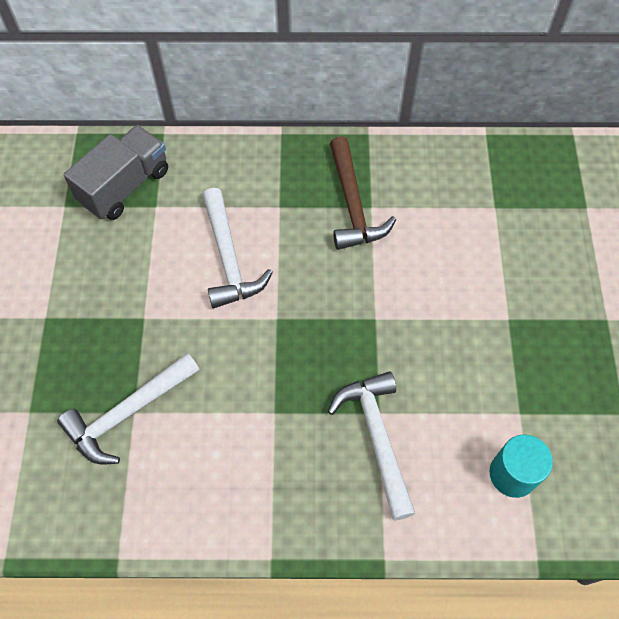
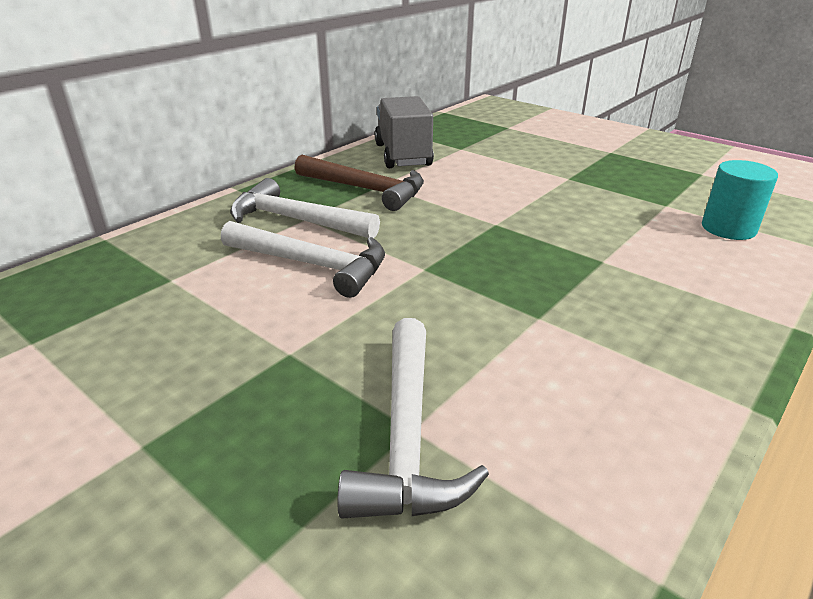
camera: 50 degrees left, 30 degrees down
(125, 186) = (106, 287): grey truck -> grey truck (403, 155)
(377, 437) = (631, 272): white hammer -> white hammer (296, 220)

